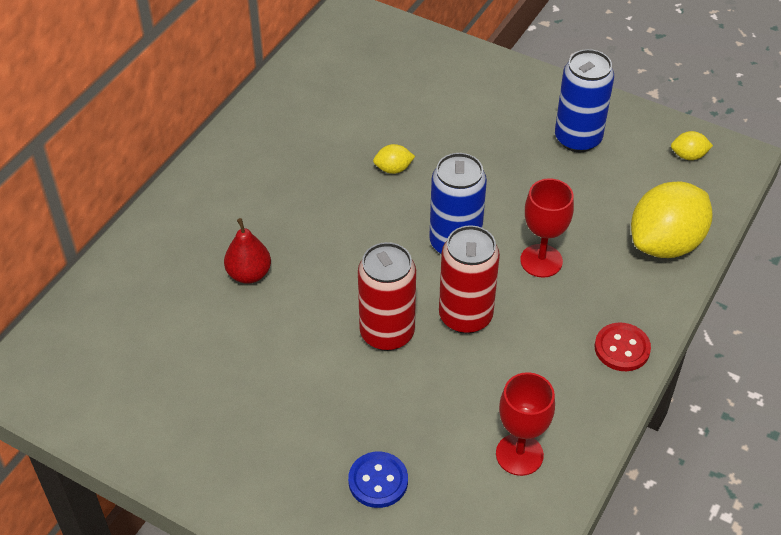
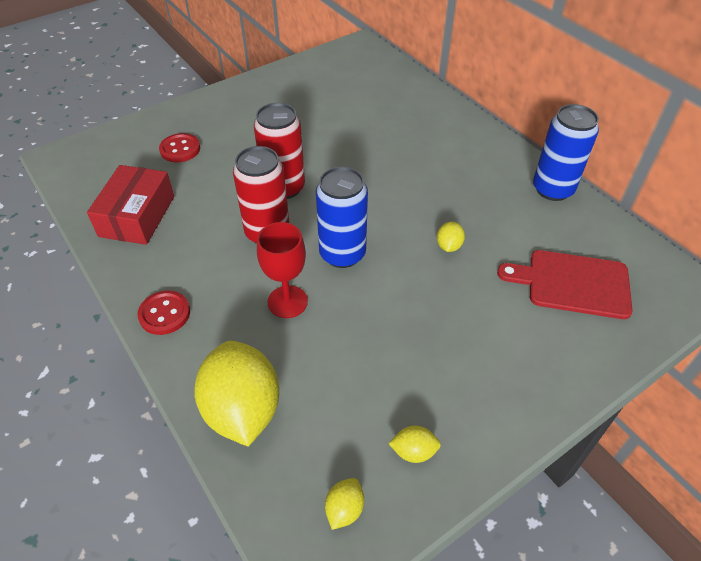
camera: 115 degrees right, 0 degrees up
(249, 274) = (381, 140): red pear -> none
(378, 481) = (180, 149): blue button -> red button
(389, 81) = (572, 283): none -> red cutting board
(519, 454) = (137, 216): red goblet -> red box
(578, 139) = (423, 406): blue can -> blue can (552, 189)
(618, 134) = (413, 451): none -> yellow lemon

